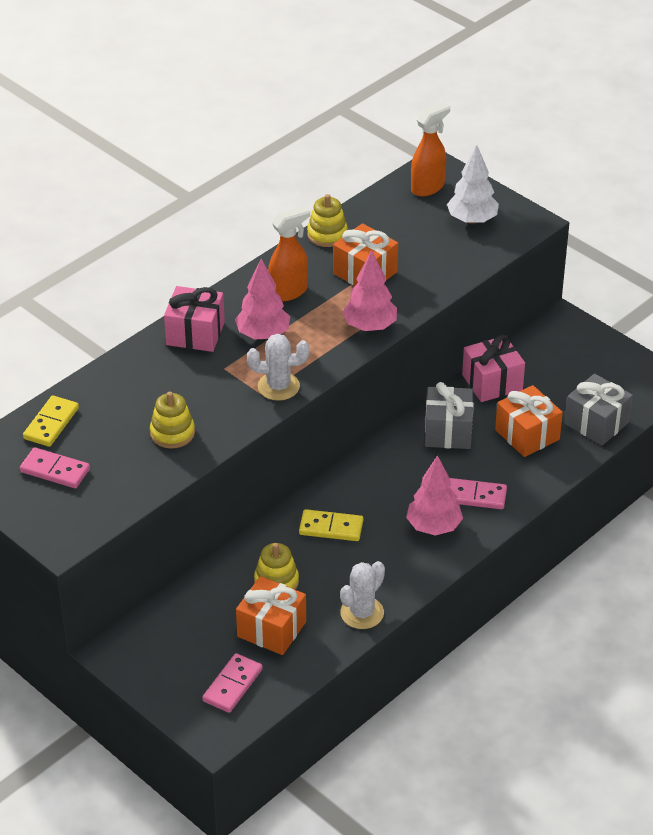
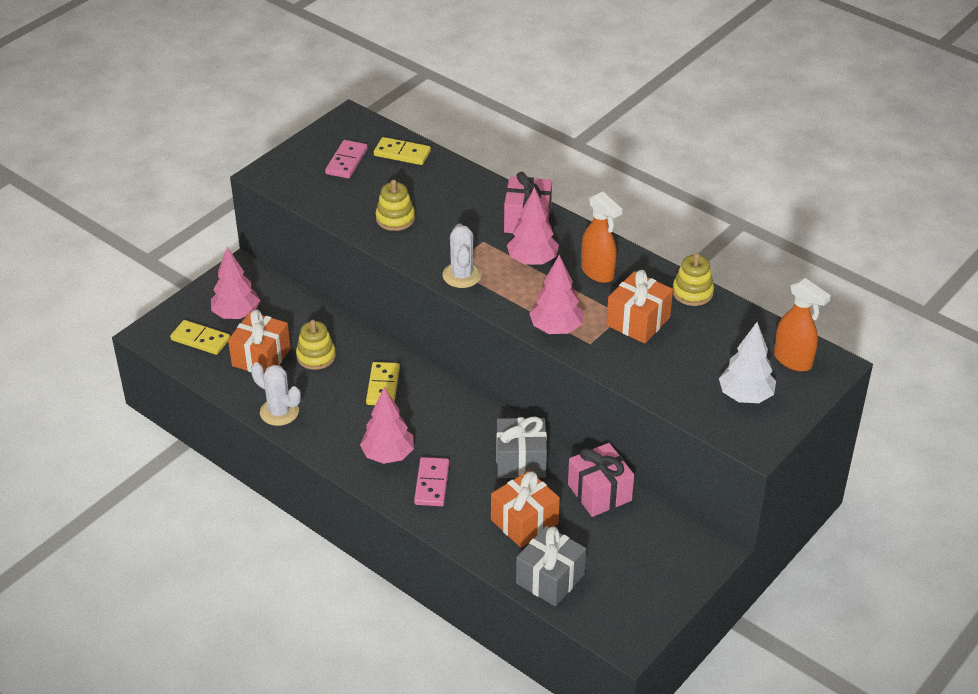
camera: 85 degrees right, 0 degrees up
(193, 652) = (236, 314): none -> pink tree
(232, 685) = (200, 339): pink domino -> yellow domino

